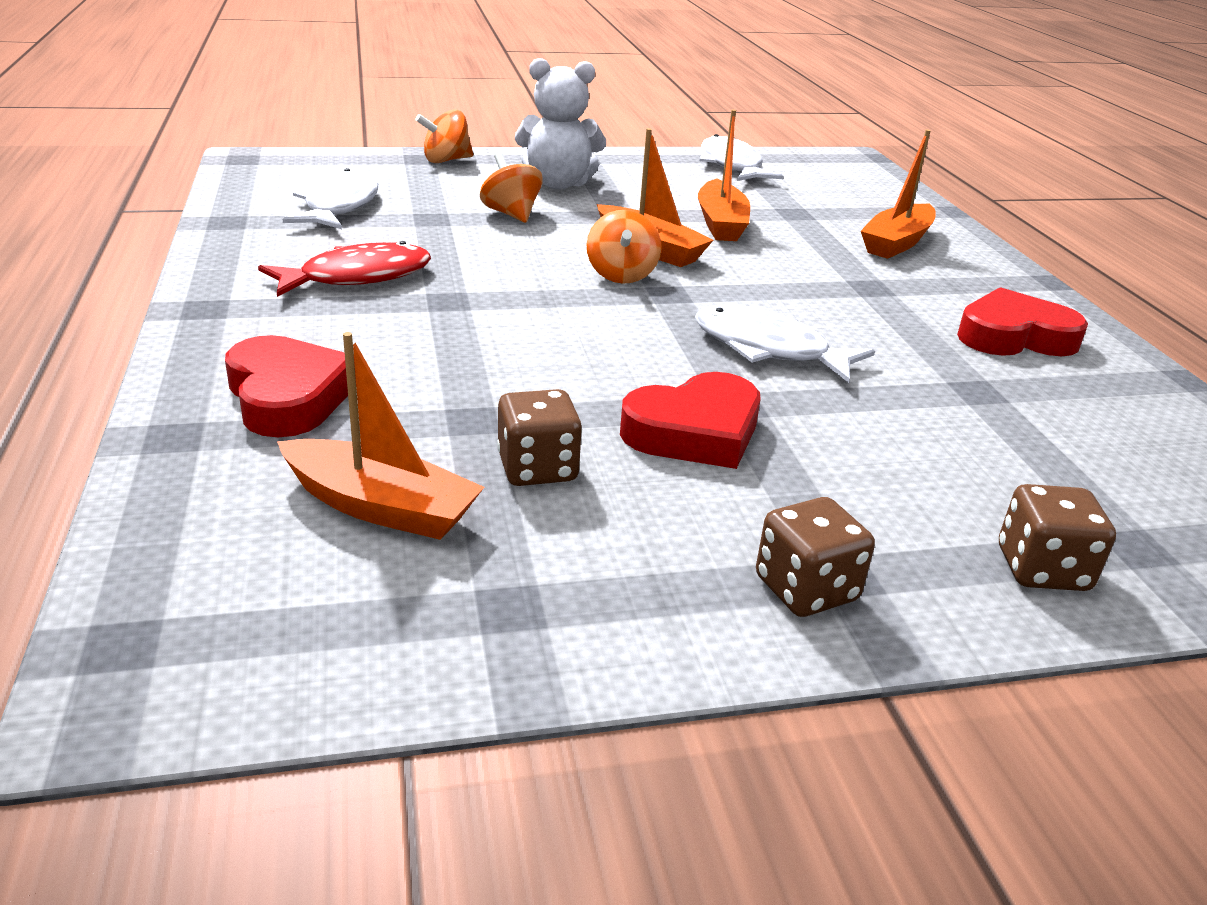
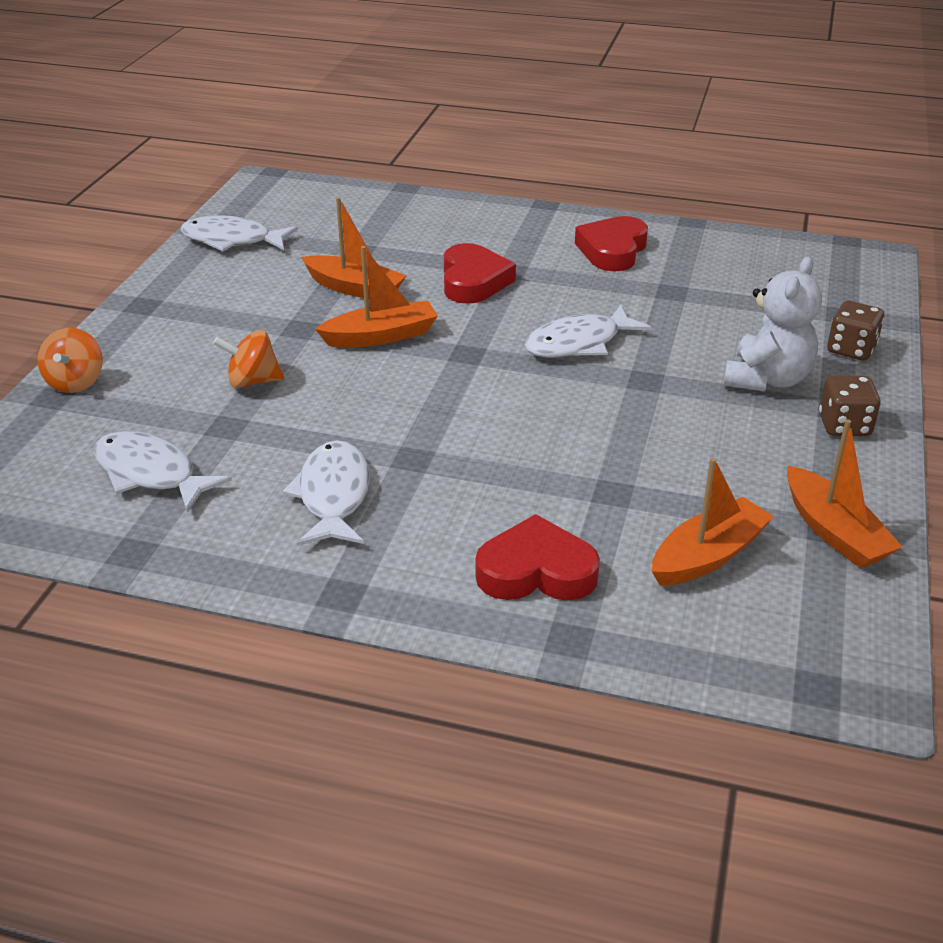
camera: 60 degrees left, 5 degrees up
(357, 277) = (333, 495): red fish -> white fish
(537, 468) = (689, 481): brown dice -> none
(558, 184) = (200, 337): white teddy bear -> white teddy bear (767, 379)
(621, 275) = (421, 364): orange spinning top -> none
(694, 432) = (672, 408): red heart -> red heart (473, 281)
(896, 243) = (446, 232): orange boat -> orange boat (834, 532)

